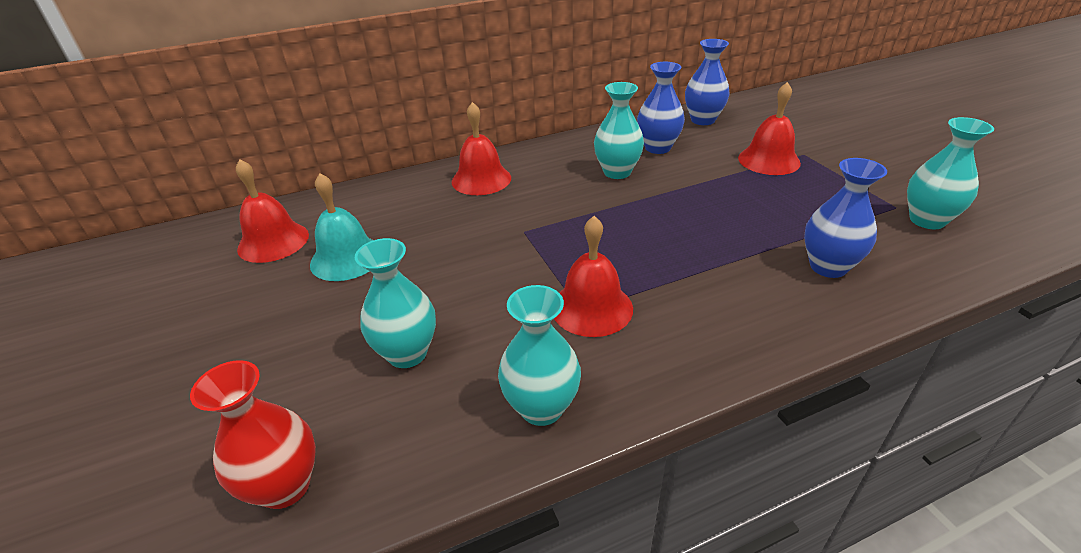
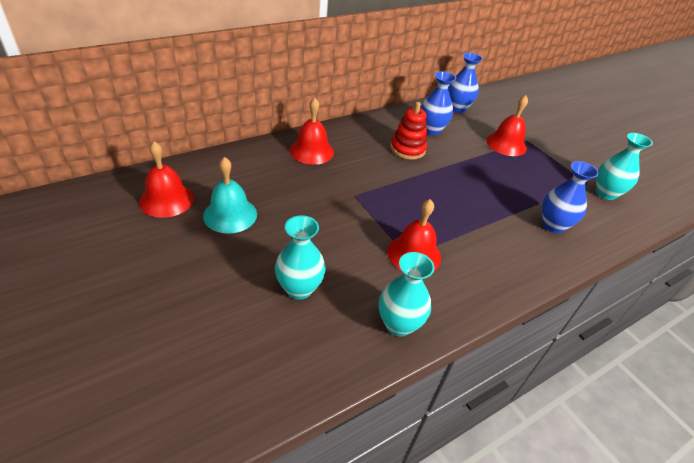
camera: 15 degrees left, 5 degrees up
(285, 486) = (246, 384): red vase -> none
(617, 172) = (407, 149): turquoise vase -> red stacking toy

